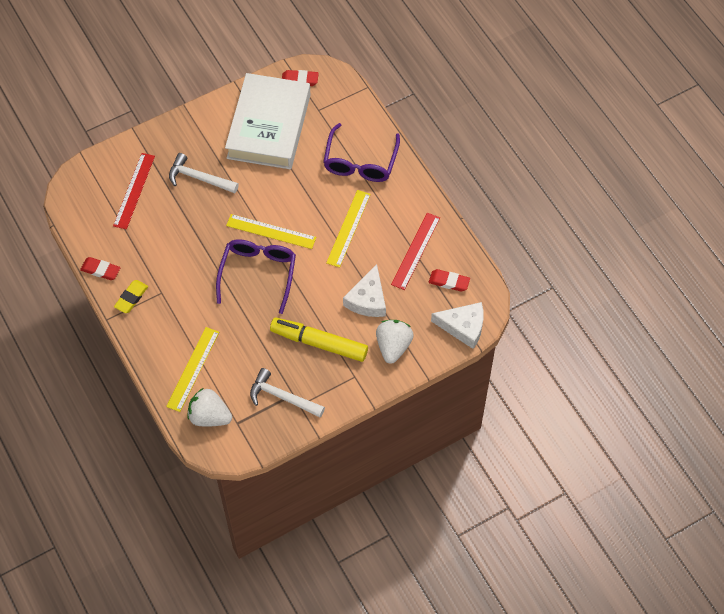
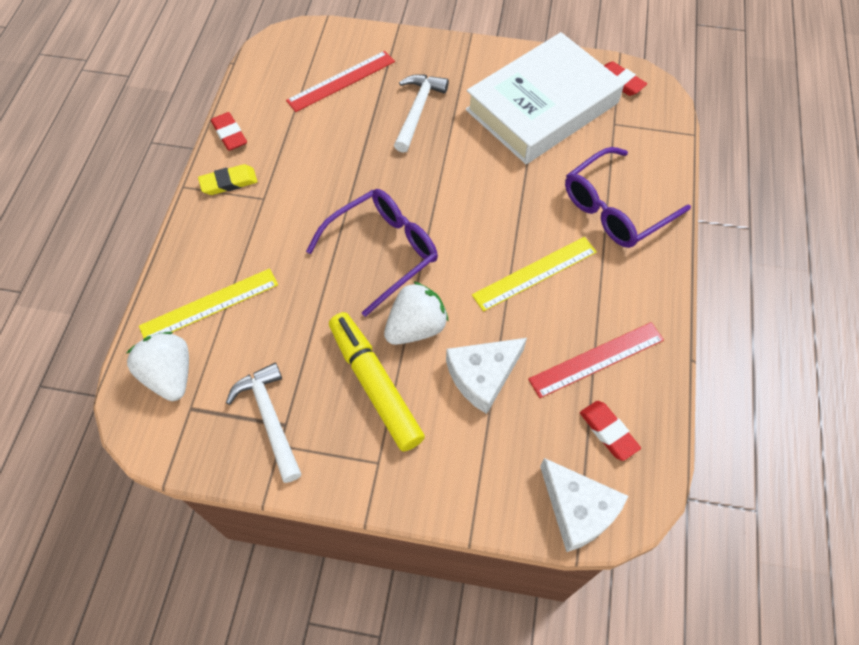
camera: 40 degrees right, 0 degrees up
(199, 178) = (417, 110): white hammer -> white hammer turned 45 degrees clockwise
(271, 231) = (441, 215): yellow ruler -> none
(393, 346) = (461, 462): white strawberry -> white strawberry (416, 327)

